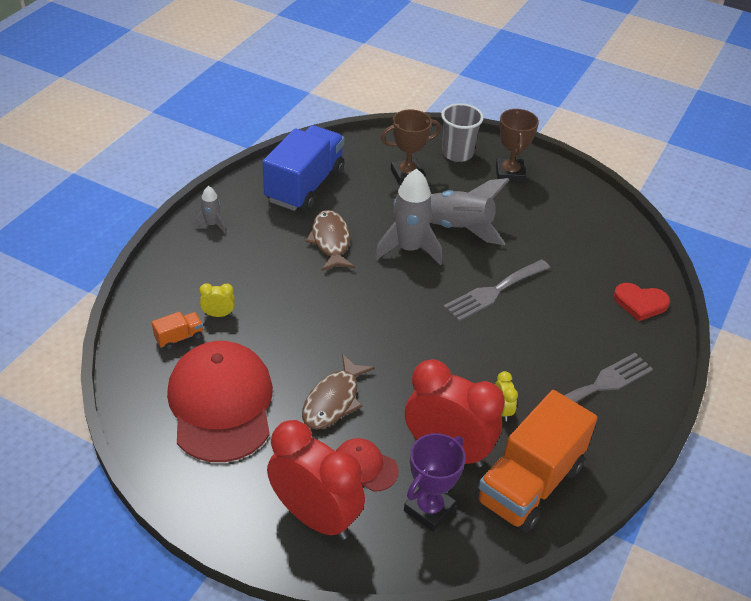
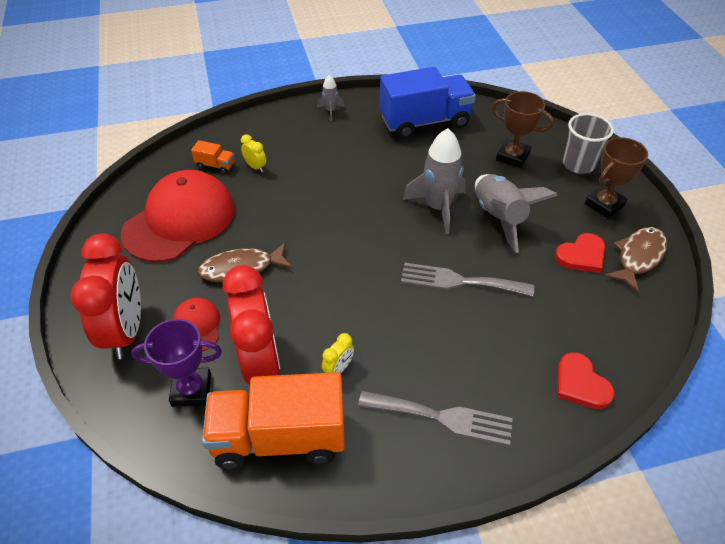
camera: 50 degrees right, 5 degrees up
(330, 241) = (389, 167): brown fish -> brown fish (638, 257)
(540, 219) = (581, 255): none -> red heart

